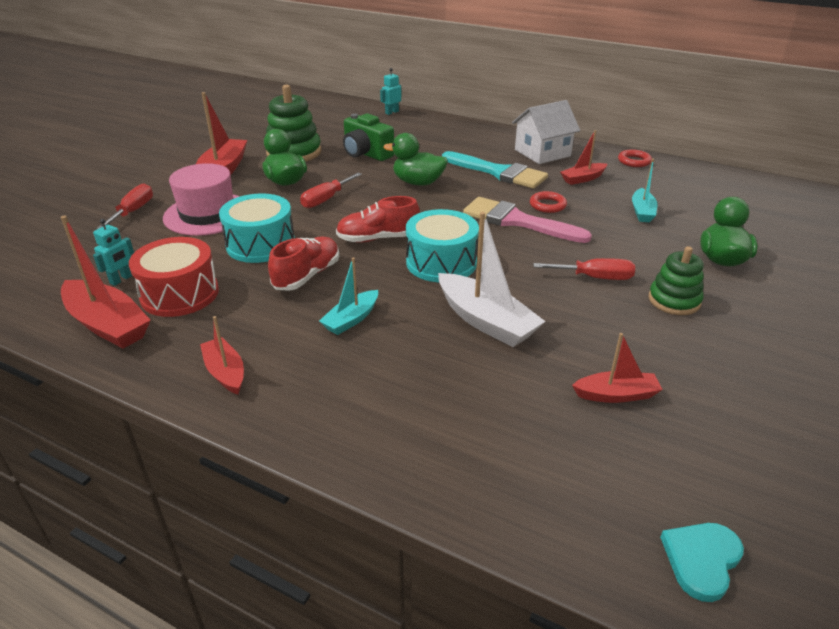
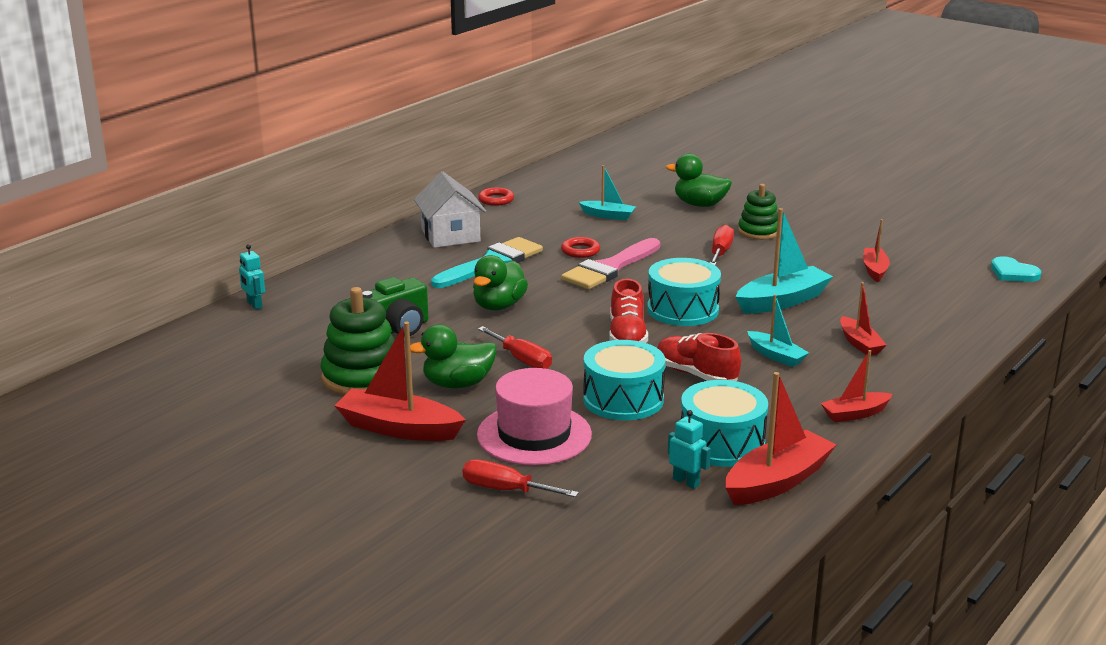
camera: 80 degrees left, 10 degrees down
(180, 294) = (721, 443): red drum -> turquoise drum
(485, 321) = (782, 301): white boat -> turquoise boat
(583, 179) = (526, 227): red boat -> red boat (859, 343)

